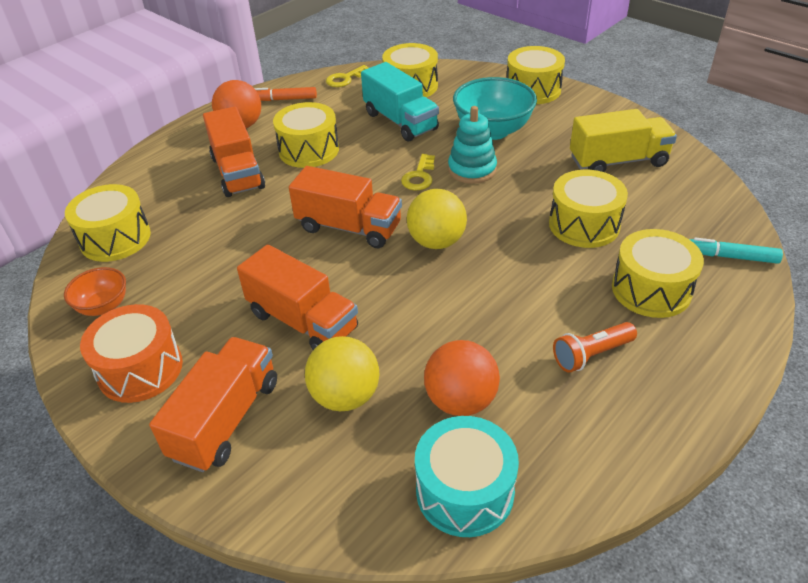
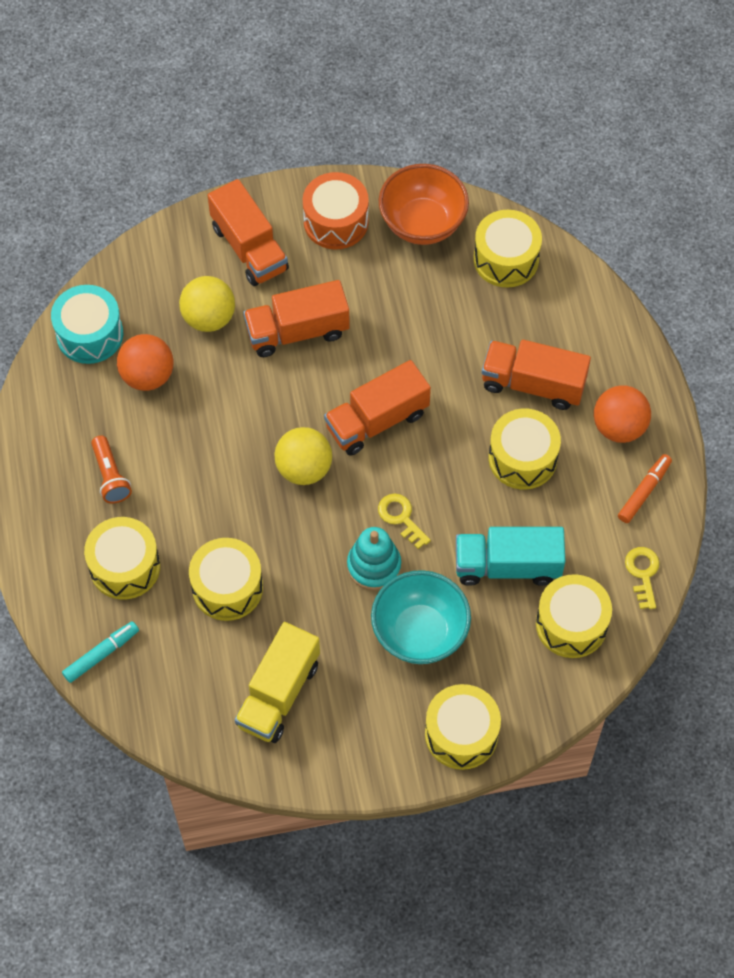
camera: 125 degrees right, 20 degrees up
(103, 306) = (422, 223): orange bowl -> orange bowl, size x1.77
(591, 355) = (110, 476): orange flashlight -> orange flashlight turned 150 degrees clockwise

